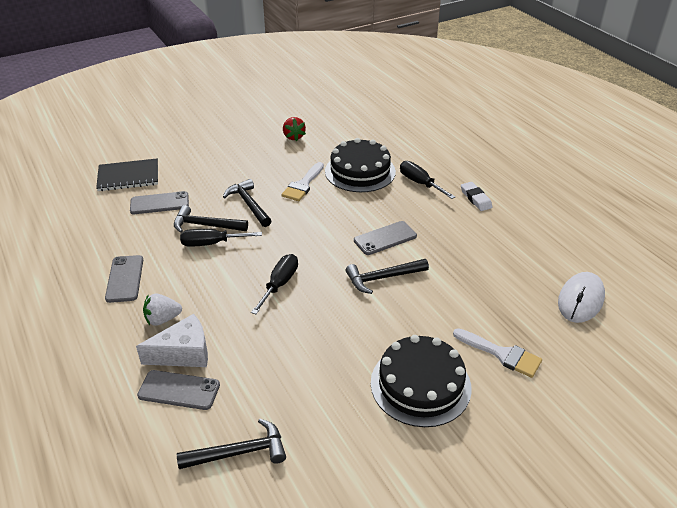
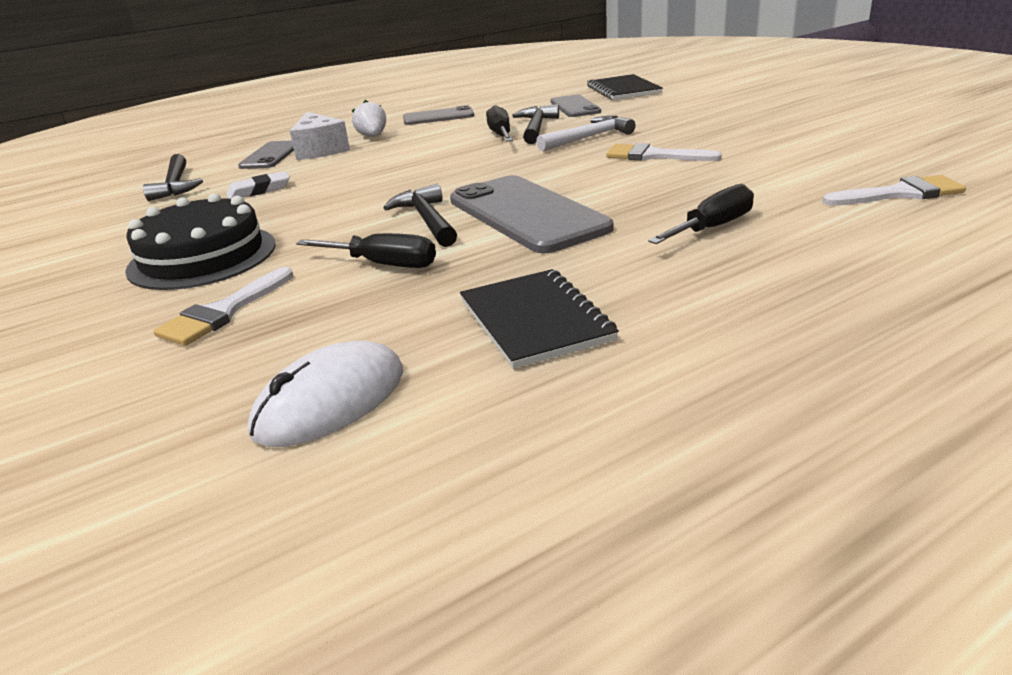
camera: 90 degrees right, 10 degrees down
(249, 204) = (588, 138): black hammer -> white hammer
(280, 284) = (421, 170): black screwdriver -> black screwdriver (383, 264)
(293, 137) = (792, 136): red strawberry -> none
(360, 171) = (719, 183): black cake -> none
(385, 238) = (527, 214): grey phone -> grey phone, size x1.77
(393, 131) = (900, 194): none -> white brush
(475, 199) = (686, 280): white eraser -> white eraser (259, 190)
(511, 242) = (535, 320): none -> black notebook
(581, 300) = (330, 401): white mouse -> white mouse turned 75 degrees counterclockwise

